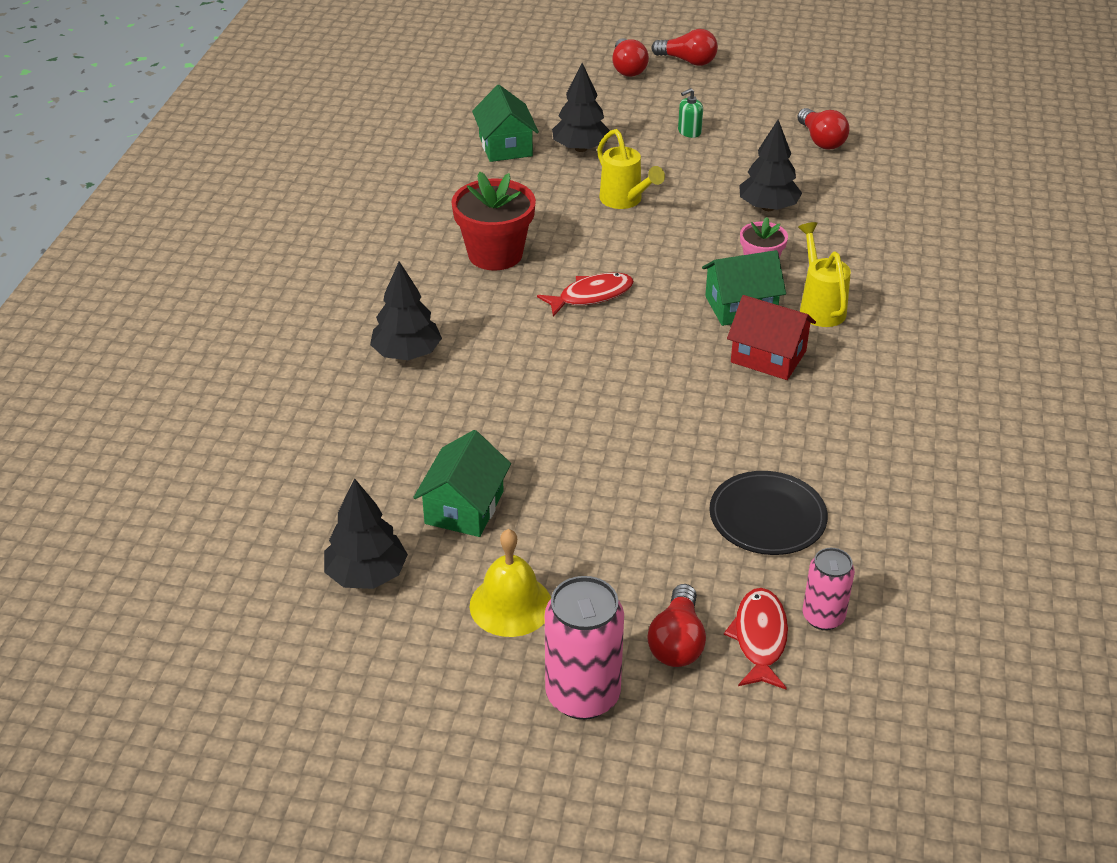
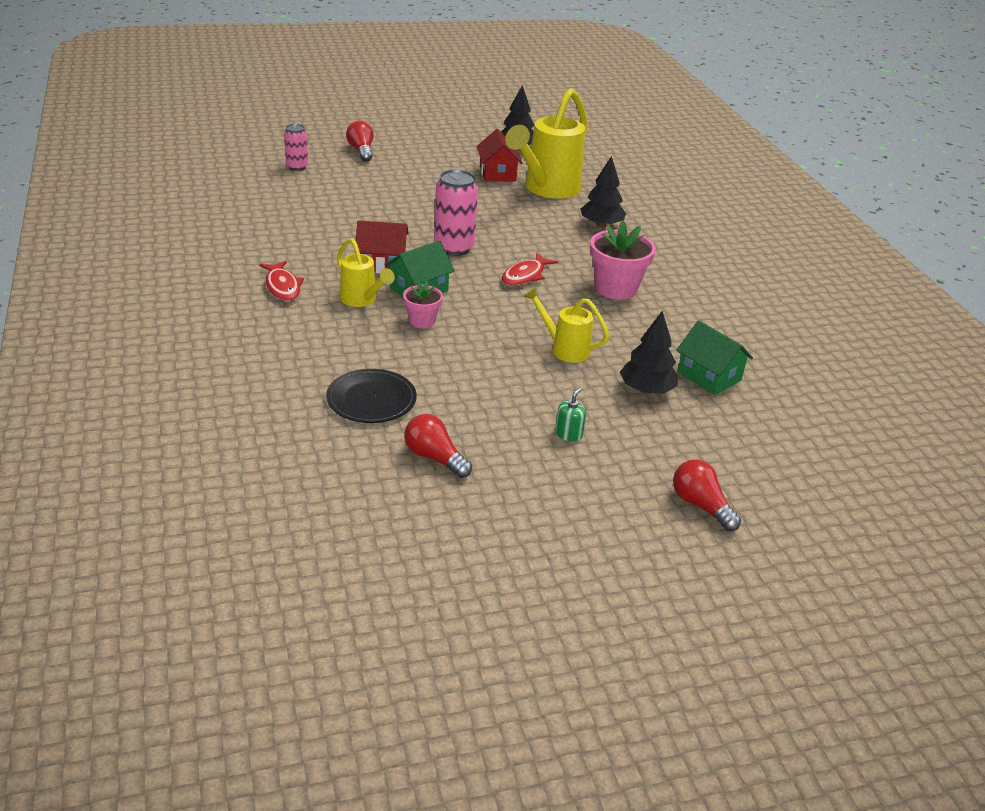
camera: 150 degrees right, 5 degrees down
(416, 446) = (546, 189): none -> yellow watering can
(464, 507) = (497, 173): green house -> red house
(495, 254) = (615, 288): red flower pot -> pink flower pot
(510, 605) = (444, 150): yellow bell -> none
(583, 695) = (391, 133): pink can -> pink can (453, 248)
(687, 61) = (649, 539): red light bulb -> none
(759, 638) = (324, 157): red fish -> red fish (282, 287)
(767, 517) = (342, 194): black plate -> black plate (371, 399)
(768, 207) = (444, 370): black tree -> none

